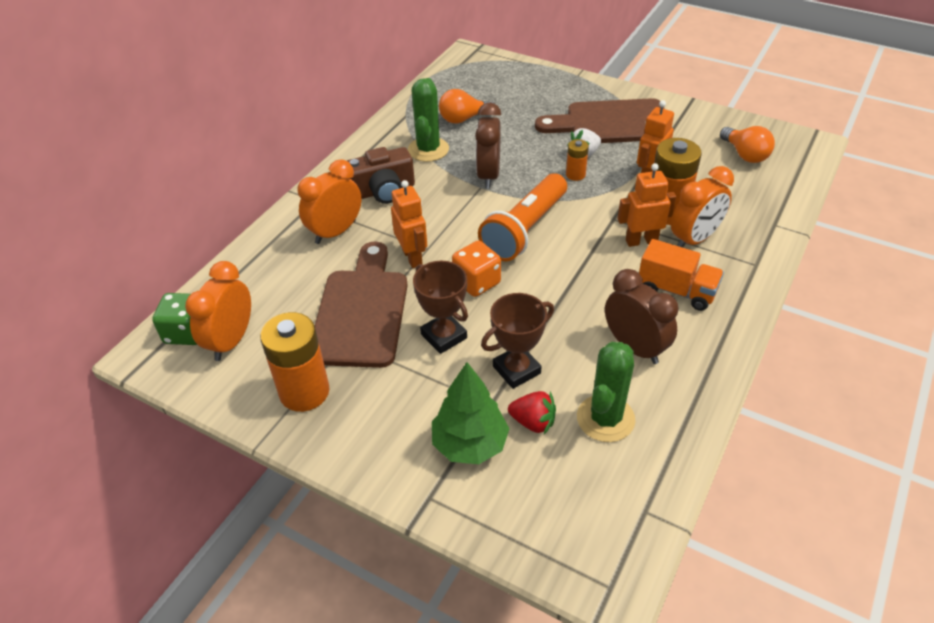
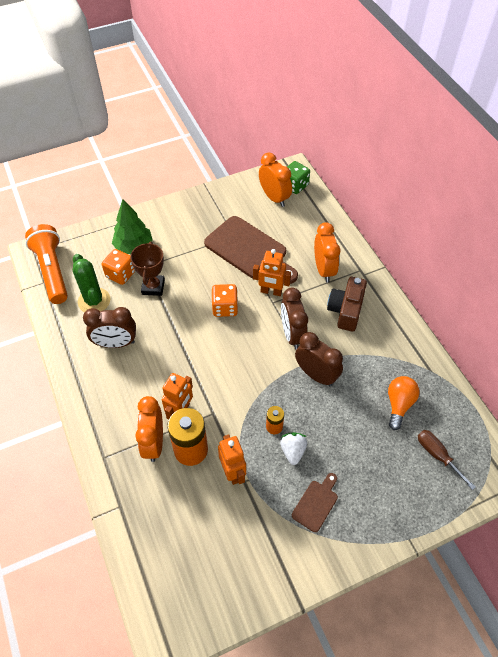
camera: 125 degrees right, 10 degrees up
(304, 392) = (218, 209): orange battery -> none
(428, 149) = (374, 359): green cactus -> none
(444, 336) = (201, 272): brown trophy -> none
(457, 212) = (292, 334): none -> brown clock
(490, 85) = (437, 455): none -> brown screwdriver
(524, 230) = (246, 358): orange flashlight -> orange flashlight (52, 271)
(533, 422) = (120, 274): red strawberry -> orange dice
(611, 123) = (316, 503): brown cutting board -> brown cutting board, size x0.48
(676, 290) = (129, 395): orange truck -> none
(745, 155) = (198, 567): orange light bulb -> none

